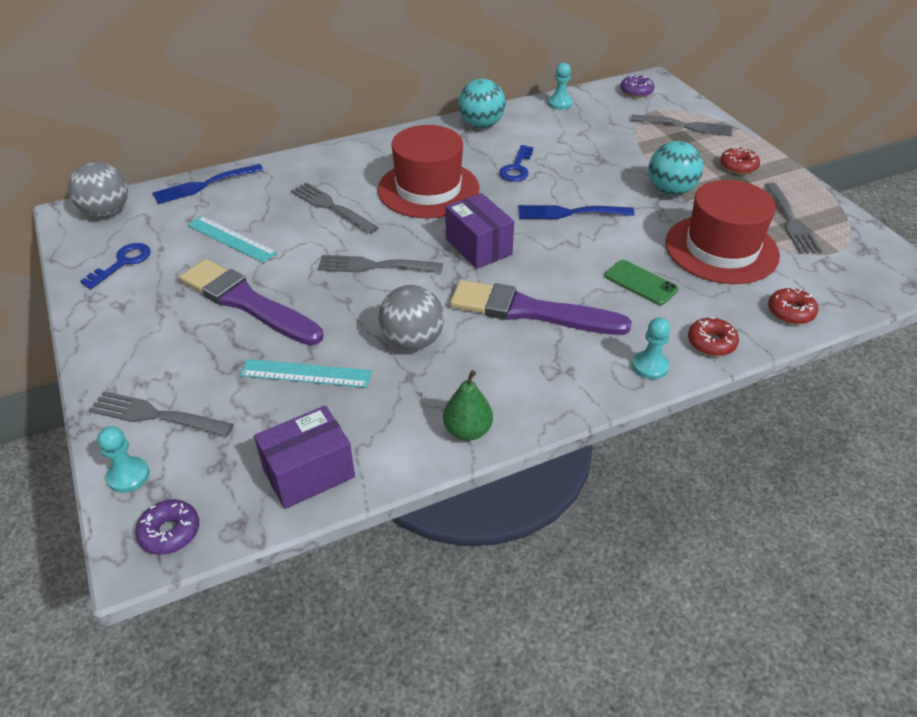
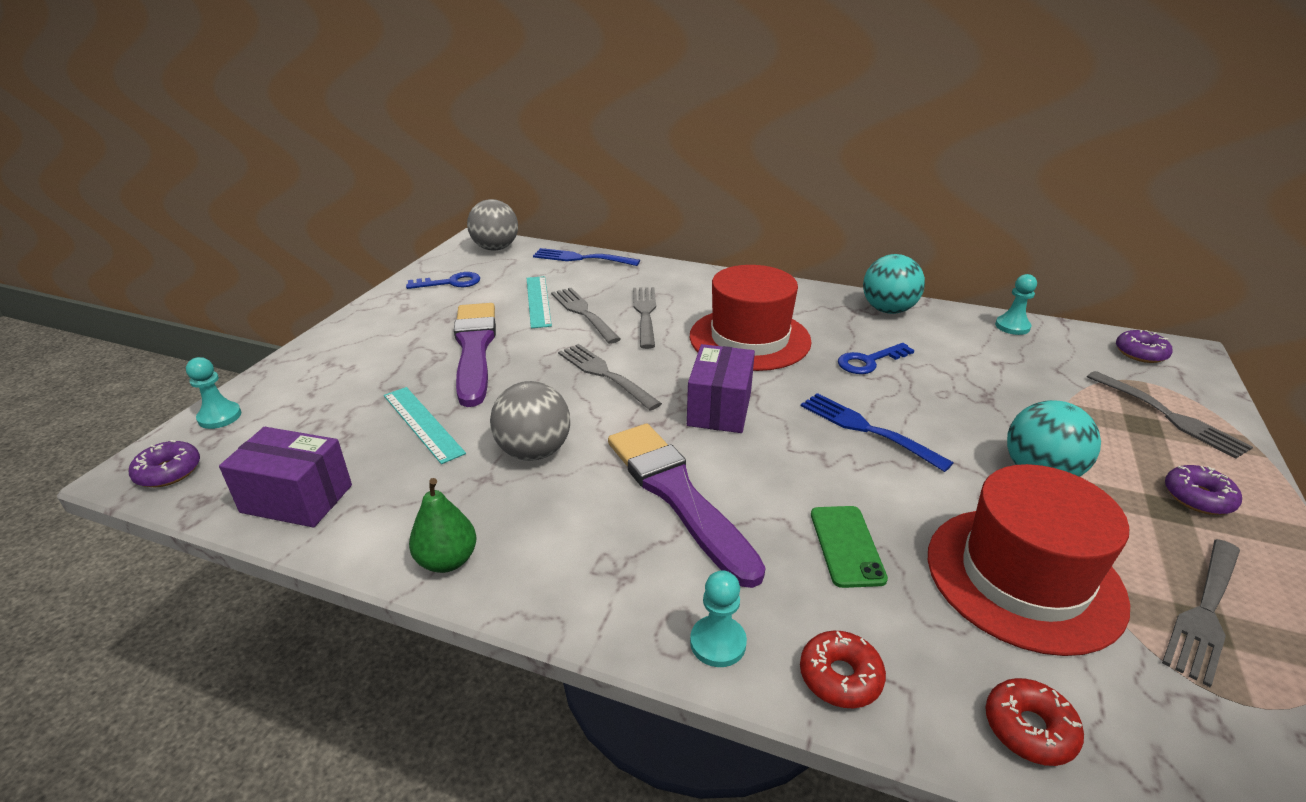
camera: 45 degrees right, 10 degrees down
(155, 415) = (298, 388): grey fork -> grey fork (583, 313)
(738, 166) = (1198, 497): red donut -> purple donut

